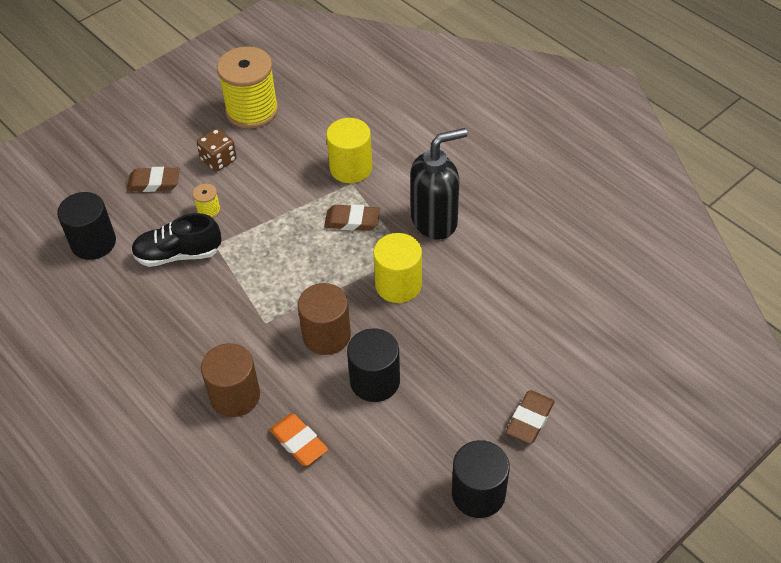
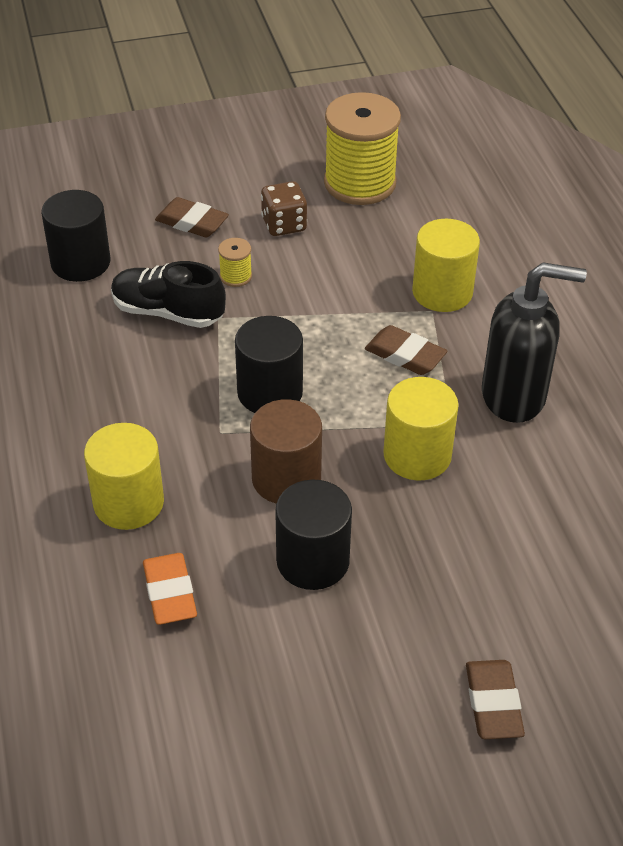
camera: 25 degrees right, 5 degrees down
(235, 396) = (128, 502): brown cylinder -> yellow cylinder
(478, 493) = (361, 768): black cylinder -> black cylinder (270, 392)
(530, 419) = (493, 703): brown eraser -> brown eraser turned 60 degrees counterclockwise

